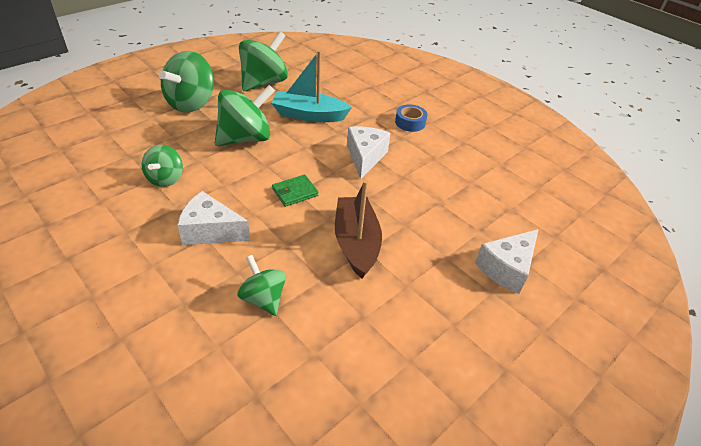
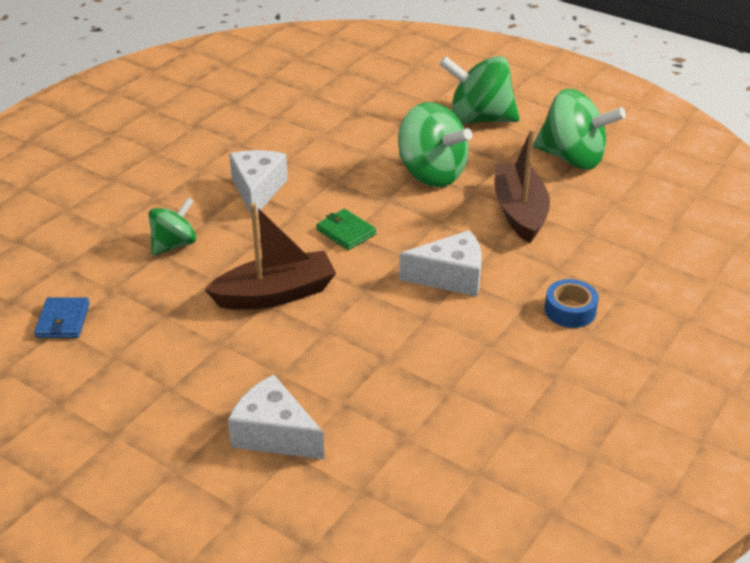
camera: 80 degrees right, 5 degrees down
(165, 179) = (327, 142): green spinning top -> none
(309, 115) = (519, 211): turquoise boat -> brown boat
(348, 400) = (63, 320): none -> blue wallet

